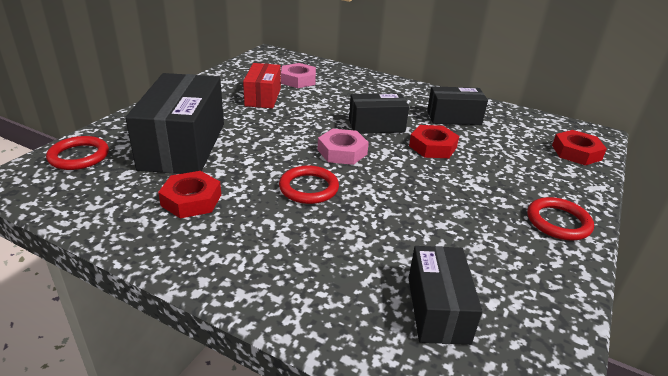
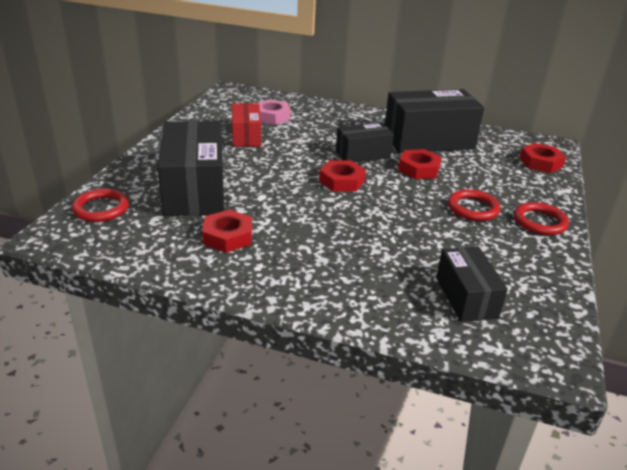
camera: 10 degrees left, 0 degrees up
(308, 188) = (326, 215): red ring -> red ring (473, 208)
(342, 152) = (341, 181): pink nut -> red nut
(453, 117) = (428, 141): black box -> black box, size x1.75

